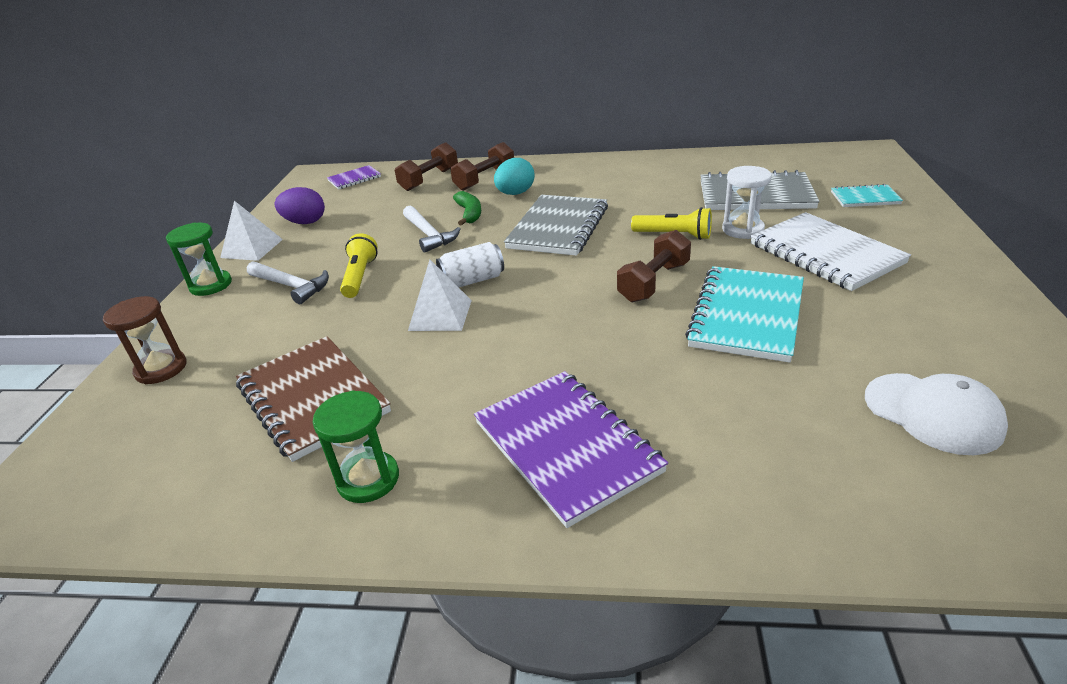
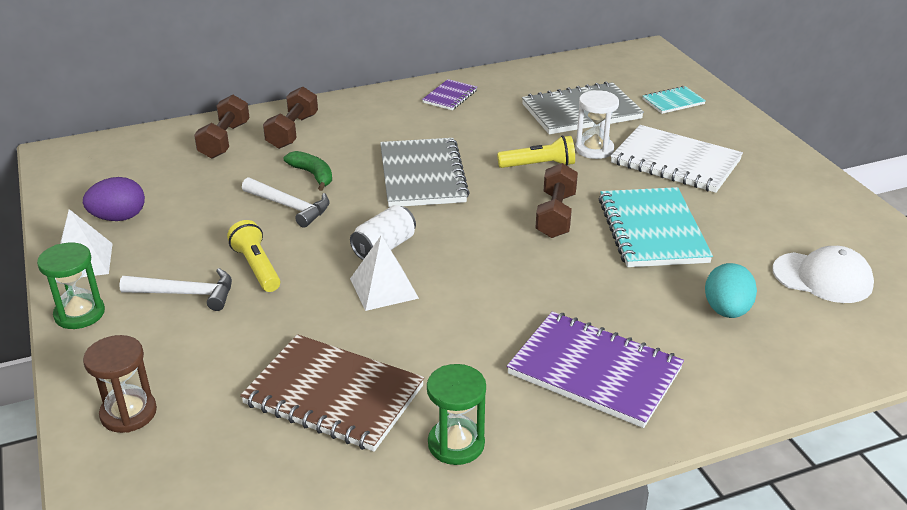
camera: 30 degrees left, 0 degrees up
(354, 179) = (125, 153): purple notebook -> purple notebook (450, 96)
(515, 193) = (343, 143): turquoise egg -> turquoise egg (726, 311)

